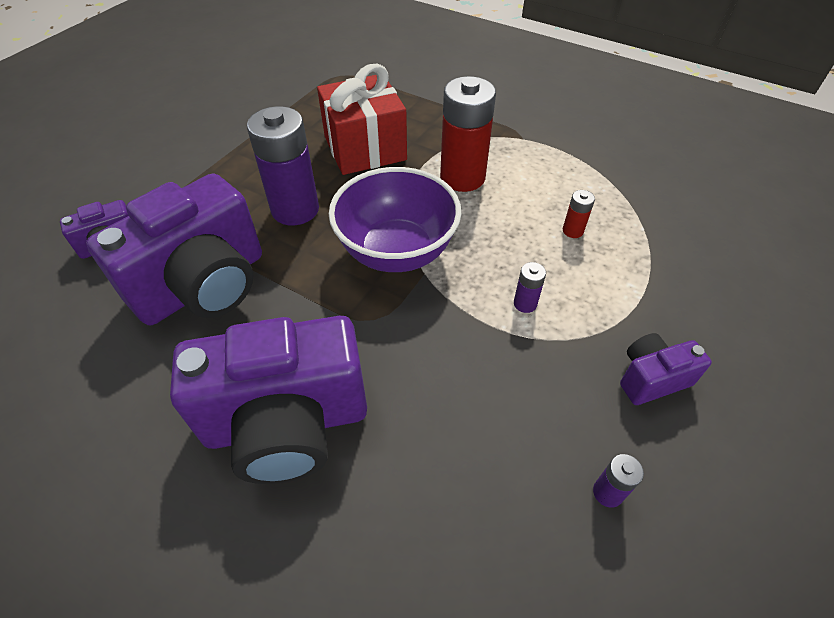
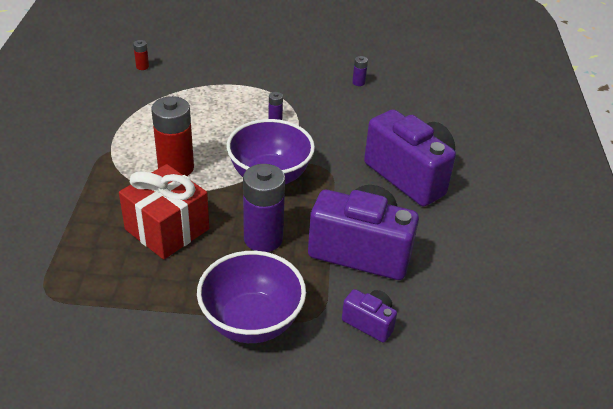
camera: 120 degrees left, 10 degrees down
(201, 168) = (251, 322): none -> purple bowl
(572, 231) = (203, 113): red battery -> red battery (142, 66)
(651, 379) = (293, 78): purple camera -> none

